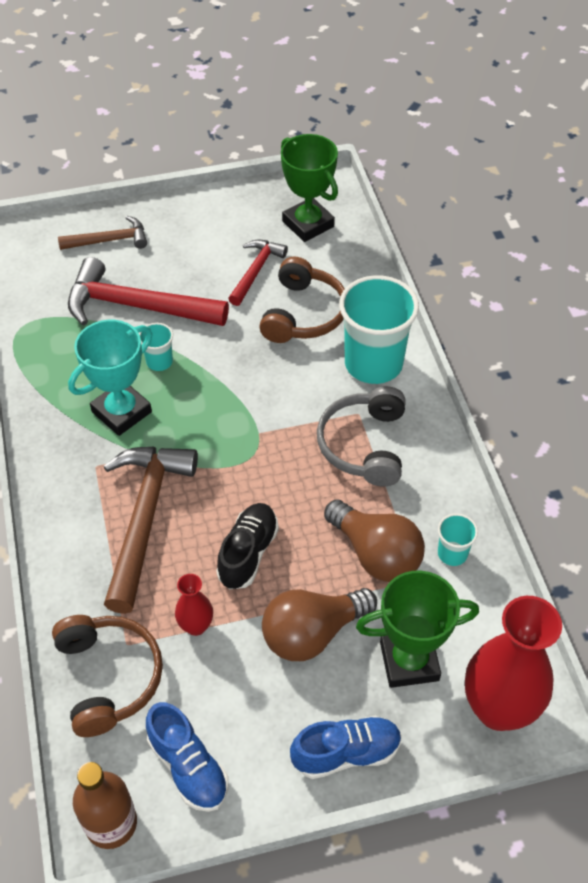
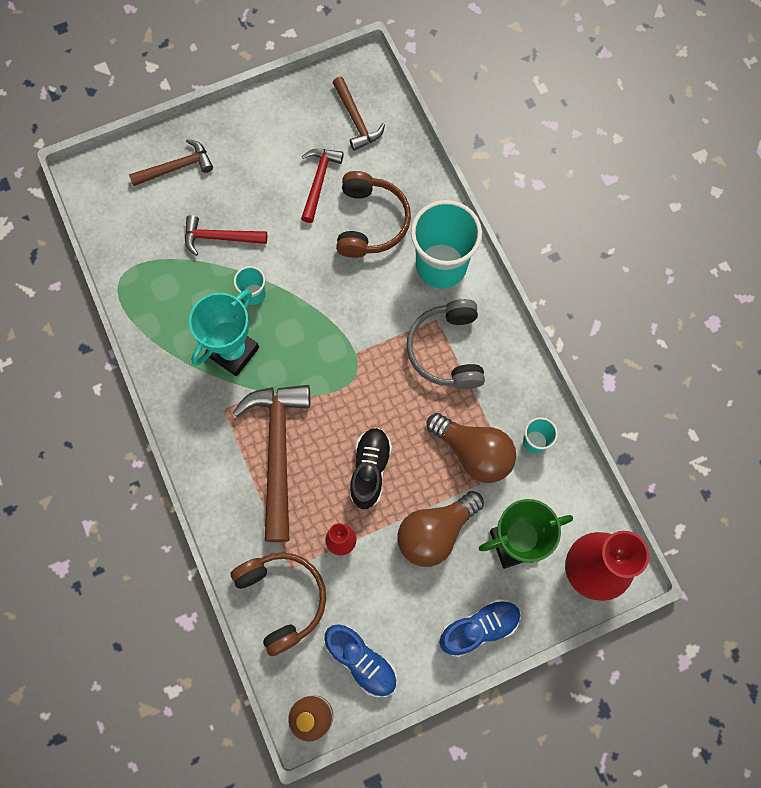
camera: 10 degrees left, 20 degrees up
(137, 306) = (220, 237): red hammer -> red hammer, size x0.56
(308, 224) = (356, 120): green trophy -> brown hammer

